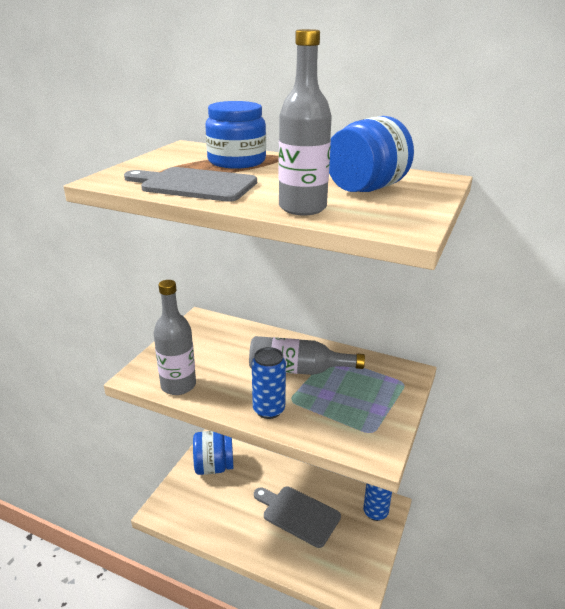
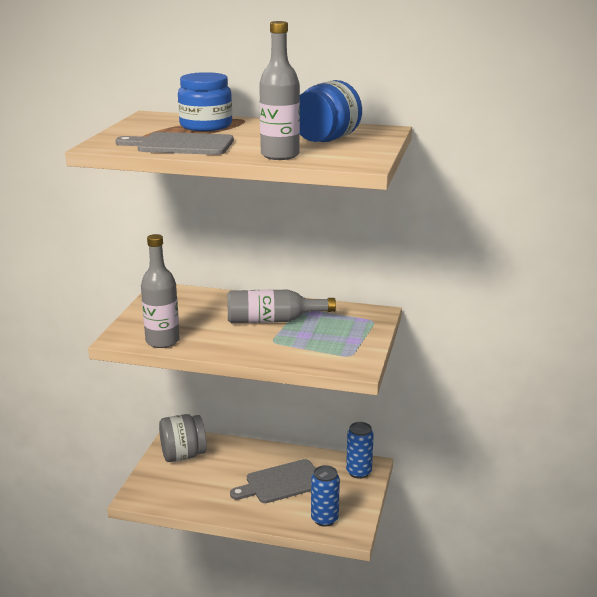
camera: 10 degrees left, 5 degrees down
(214, 466) = (183, 455): blue jar -> grey jar
(269, 410) = (254, 350): blue can -> blue can (324, 519)
(298, 514) = (281, 483): grey cutting board -> grey cutting board turned 45 degrees counterclockwise

